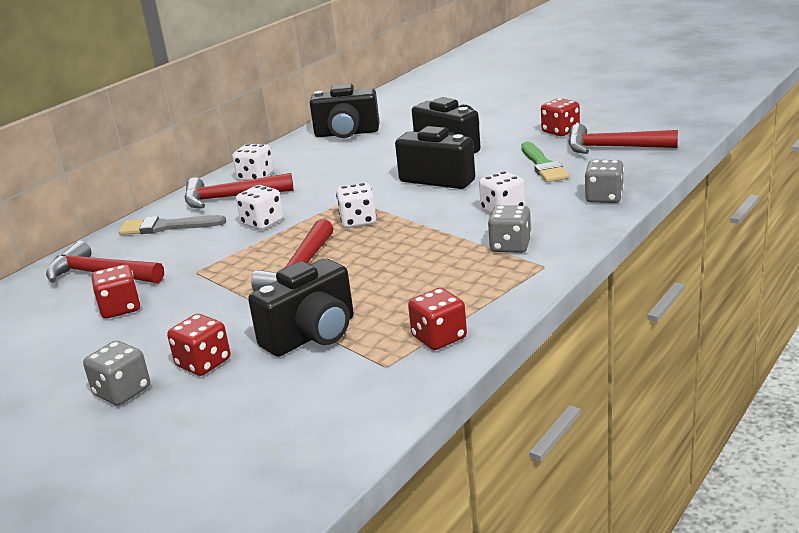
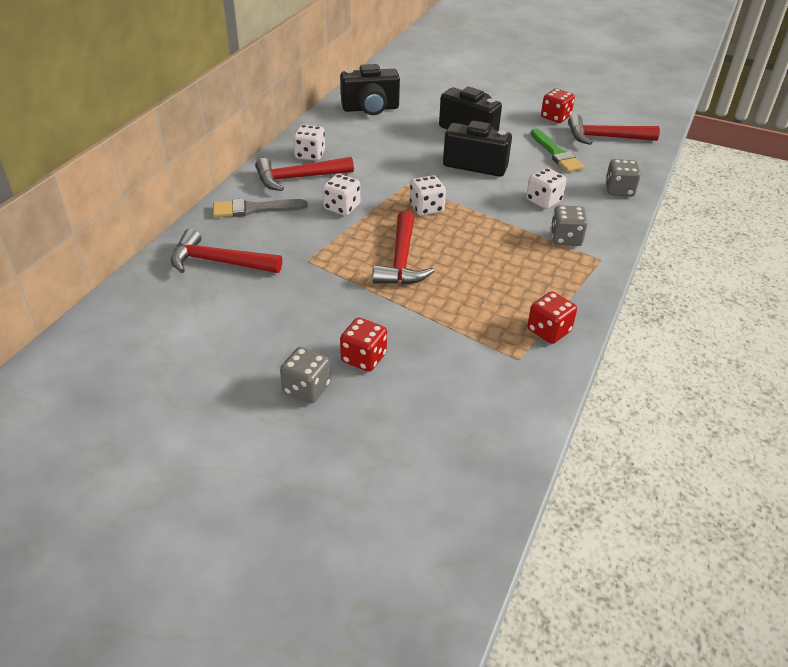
camera: 15 degrees left, 15 degrees up
(120, 308) = (258, 300): red dice -> none
(312, 335) = (443, 329): black camera -> none

